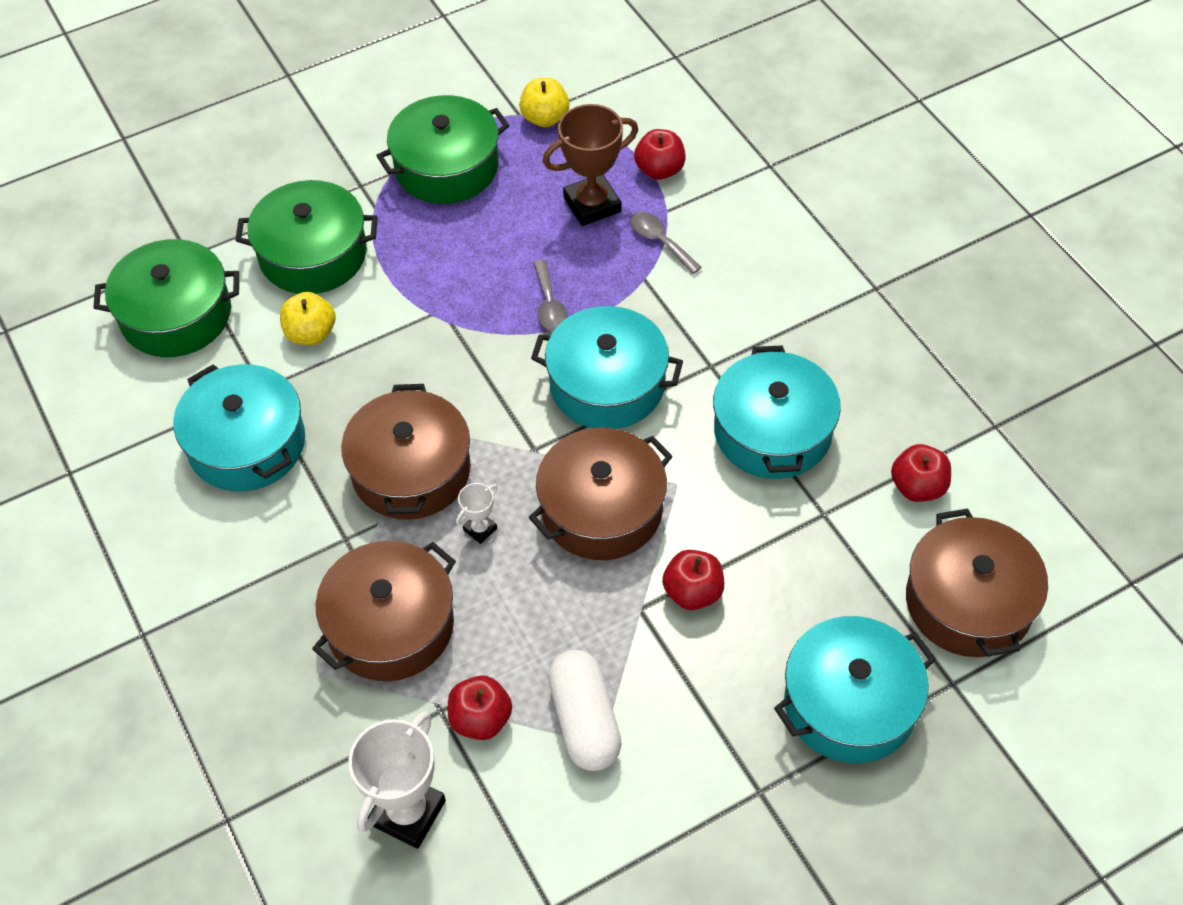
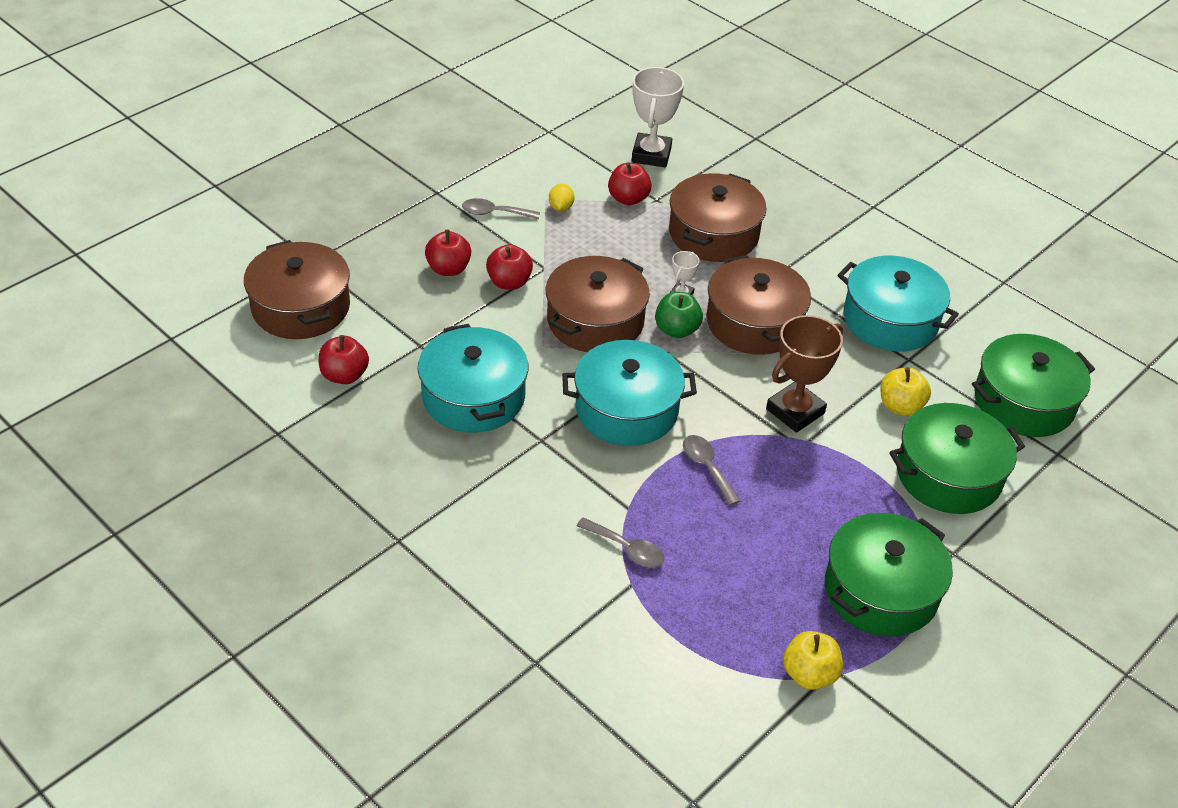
camera: 160 degrees right, 10 degrees down
(508, 478) = (677, 330): none -> green apple
(584, 720) = (561, 207): white capsule -> yellow lemon
(592, 204) = (710, 576): brown trophy -> brown trophy (795, 411)
(659, 170) = (655, 632): red apple -> red apple (448, 269)
(683, 728) = (494, 213): none -> grey spoon
(850, 703) = (384, 240): turquoise pot -> none

